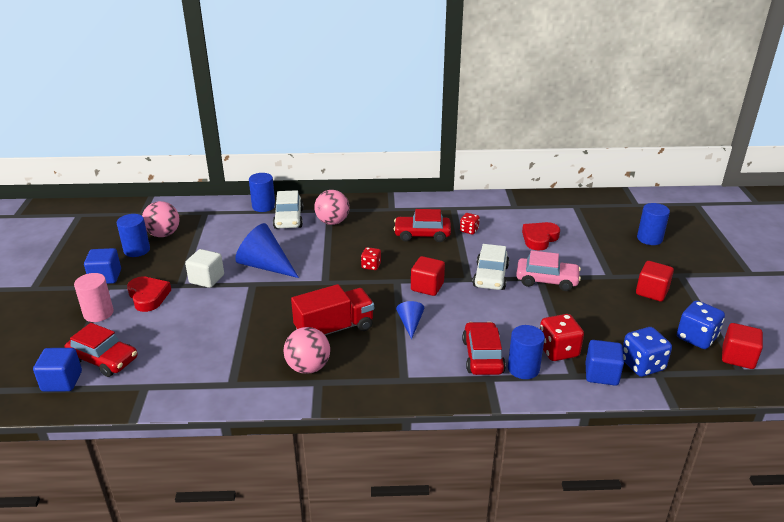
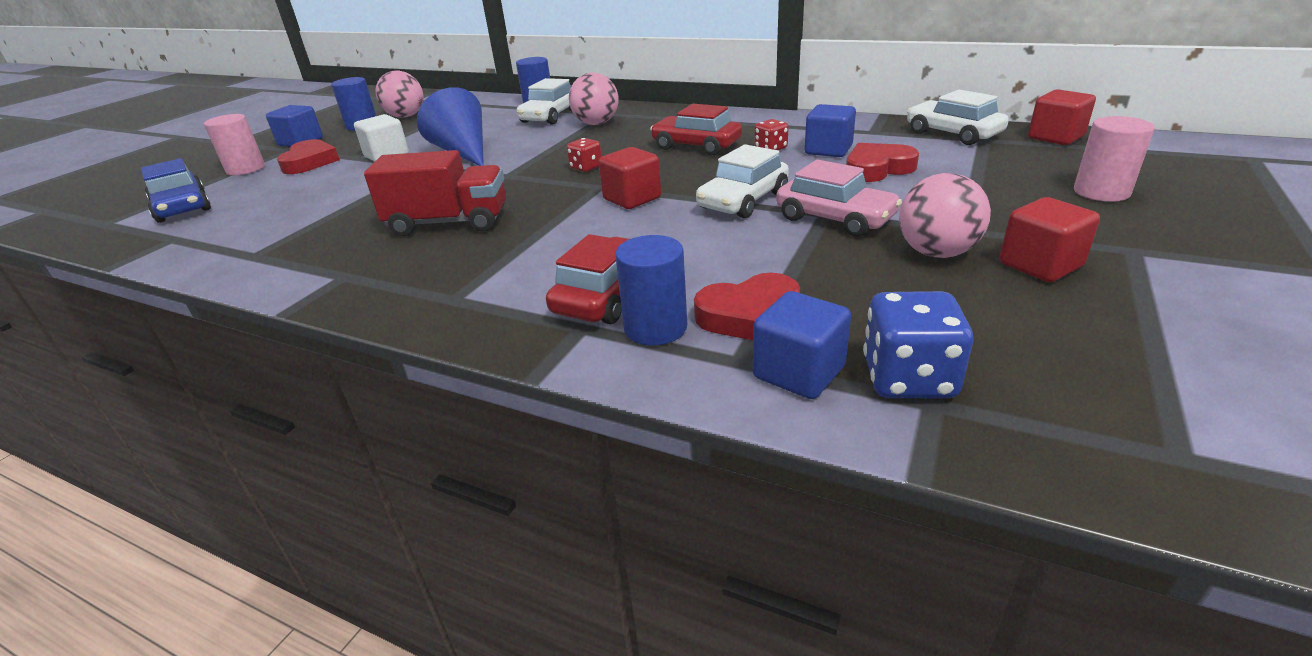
camera: 30 degrees right, 0 degrees up
(62, 381) = (118, 218): blue cube -> blue cube (828, 150)
(103, 359) = (182, 207): red car -> blue car
(308, 367) = (357, 257): pink ball -> pink ball (936, 253)
(410, 323) = (553, 234): blue cone -> none
(557, 203) = (953, 134): none -> white car
(558, 350) = (750, 316): red dice -> red heart
(649, 239) = (1101, 192): blue cylinder -> pink cylinder
(696, 338) = (1092, 360): blue dice -> none
(738, 357) = (1190, 424): red cube -> red cube (1055, 137)

